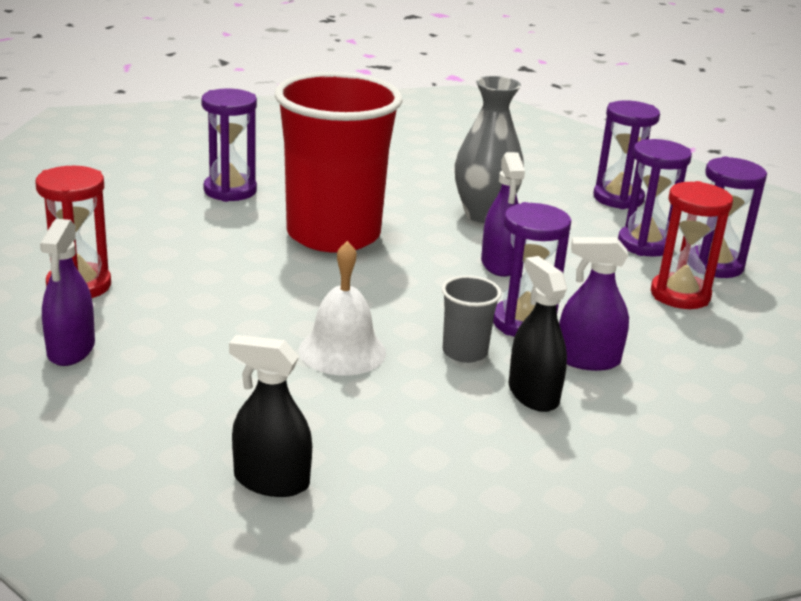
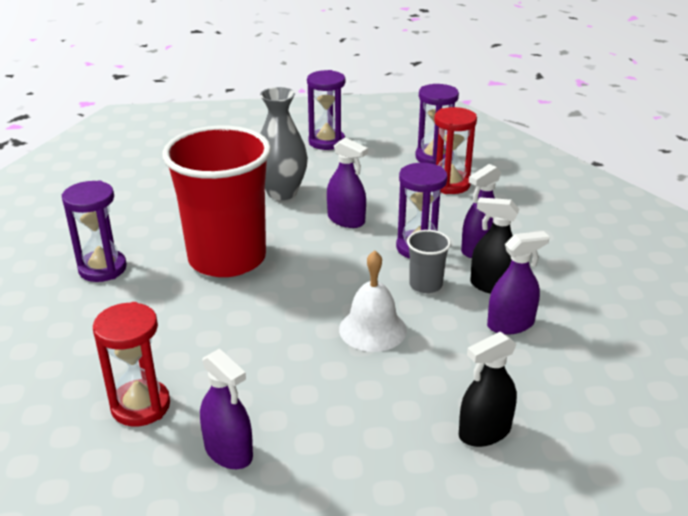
camera: 45 degrees left, 5 degrees up
(480, 431) = (510, 324): none -> purple spray bottle
(645, 244) = (386, 164): purple hourglass -> none

